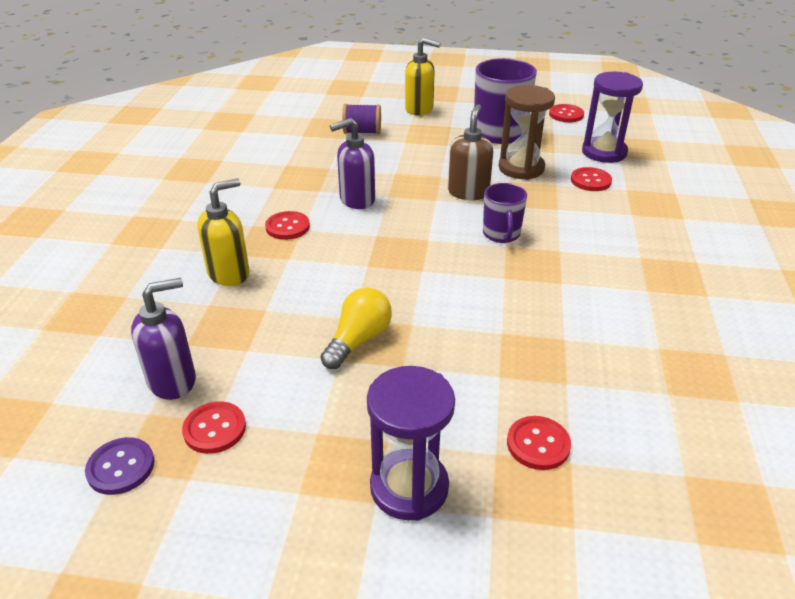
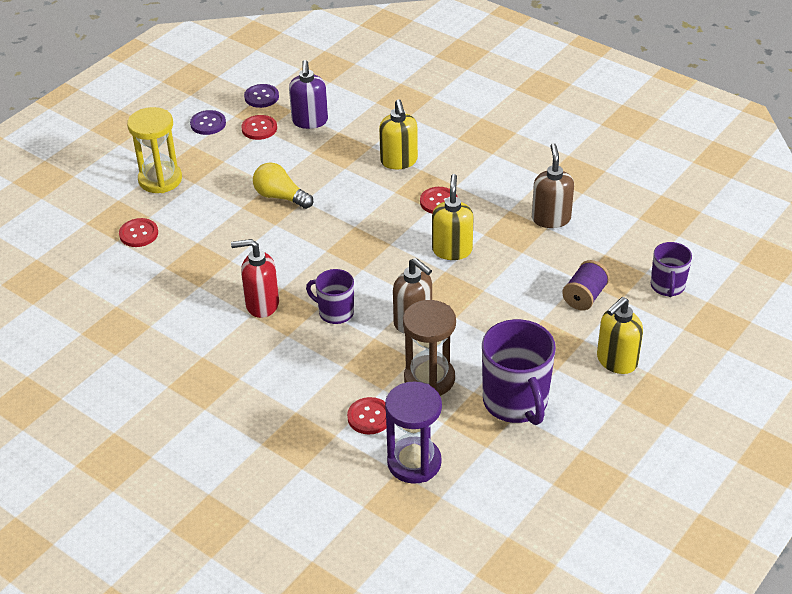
camera: 120 degrees right, 5 degrees up
(228, 503) = (208, 124): none -> purple button
(272, 165) = (551, 218): none -> brown soap dispenser
(321, 107) = (667, 286): none -> purple mug
(356, 200) = (452, 250): purple soap dispenser -> yellow soap dispenser
(358, 340) = (280, 197): yellow light bulb -> yellow light bulb turned 150 degrees clockwise
(409, 487) = (160, 179): purple hourglass -> yellow hourglass
(540, 281) = (262, 304): none -> red soap dispenser
(566, 115) = (523, 484): red button -> none

